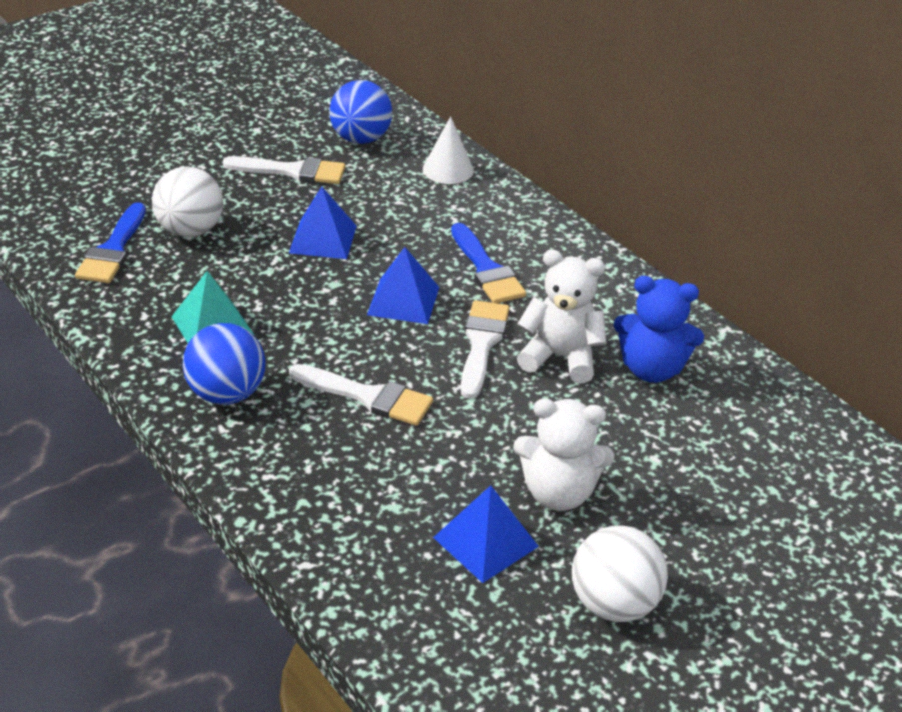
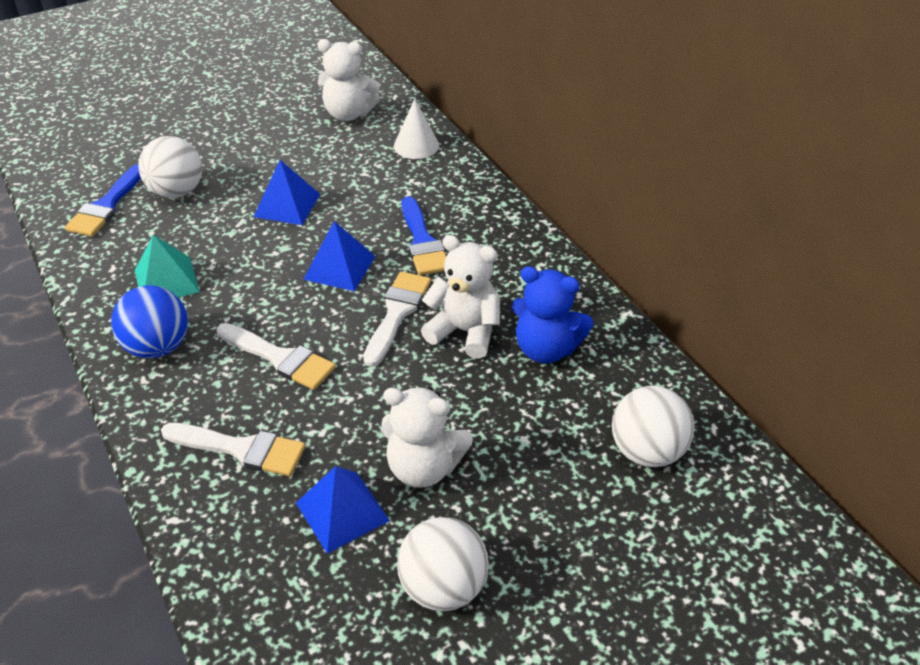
camera: 10 degrees right, 5 degrees up
(293, 171) = (281, 141): white brush -> white brush (241, 449)
(361, 139) = (348, 114): blue ball -> white teddy bear
(783, 460) = (647, 451): none -> white ball

